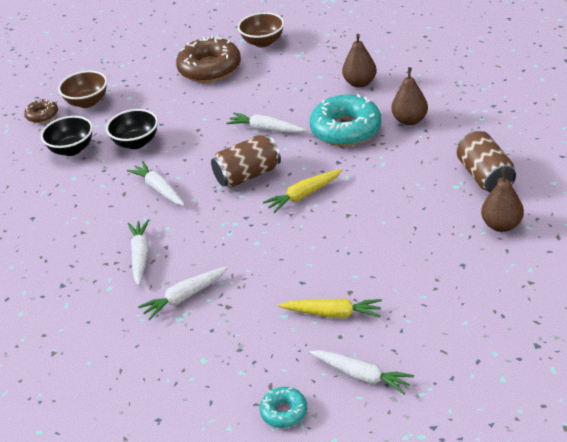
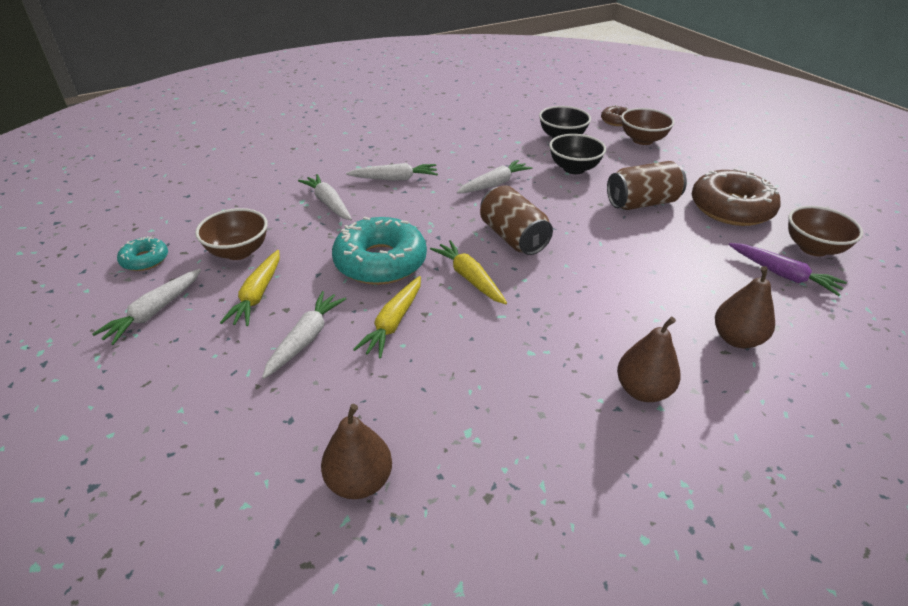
camera: 85 degrees right, 0 degrees up
(266, 129) = (605, 250): white carrot -> white carrot (306, 338)
(269, 343) = (238, 252): none -> brown bowl
(293, 58) = (783, 275): none -> purple carrot
(346, 129) = (611, 319): turquoise donut -> turquoise donut (380, 262)
(360, 229) = (393, 323): none -> yellow carrot
(485, 176) = (488, 475): brown can -> brown can (642, 203)

